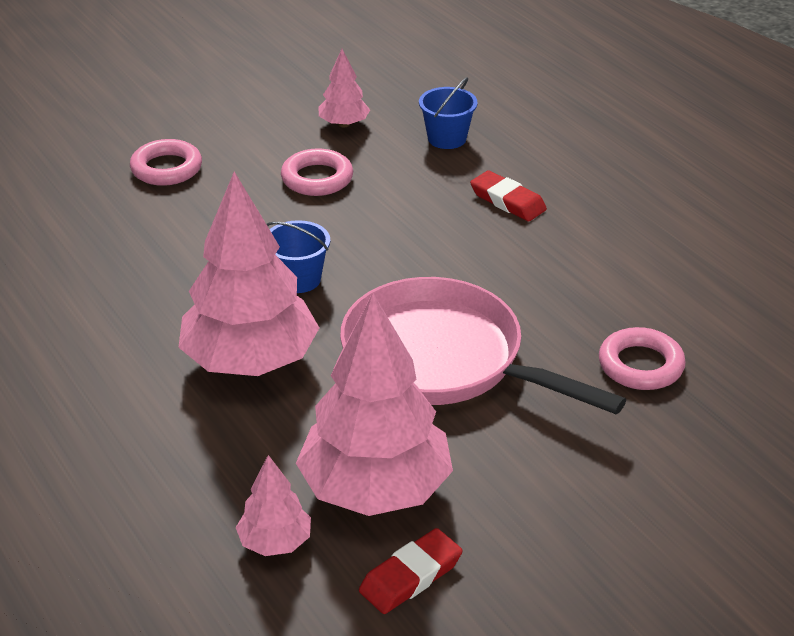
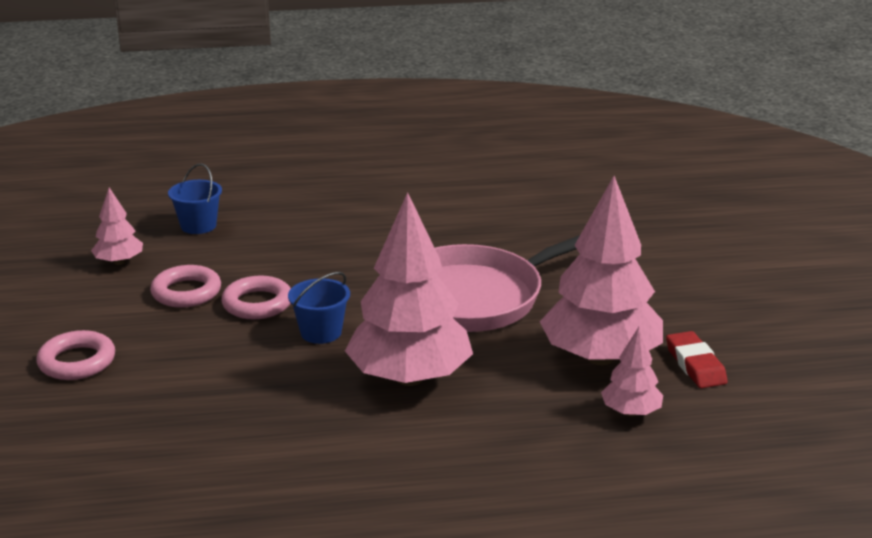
camera: 65 degrees left, 10 degrees down
(507, 201) = (310, 225): red eraser -> none
(640, 365) = (541, 231): pink ring -> pink ring (257, 304)

